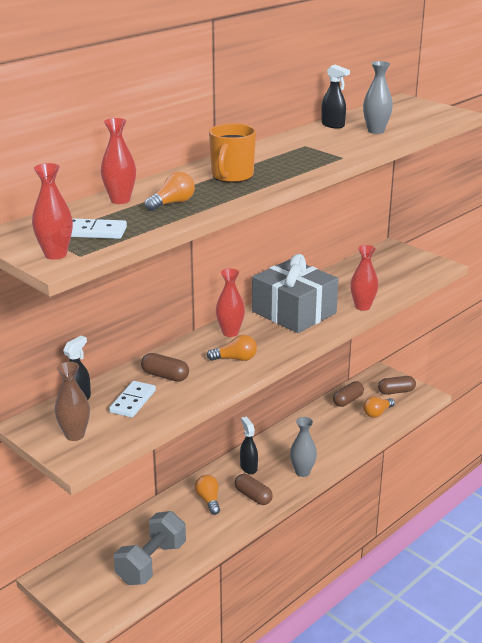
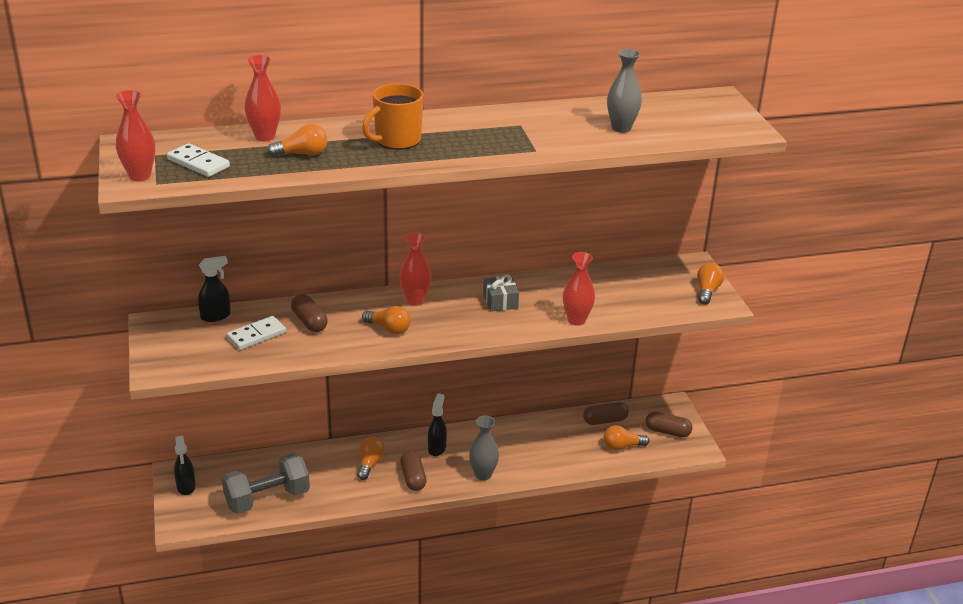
camera: 30 degrees right, 5 degrees up
(75, 435) = (178, 347): brown vase -> none
(294, 312) = (500, 301): grey gift -> grey gift, size x0.44
(333, 125) = (588, 108): black spray bottle -> black spray bottle (186, 487)
(422, 261) = (707, 291): none -> orange light bulb

